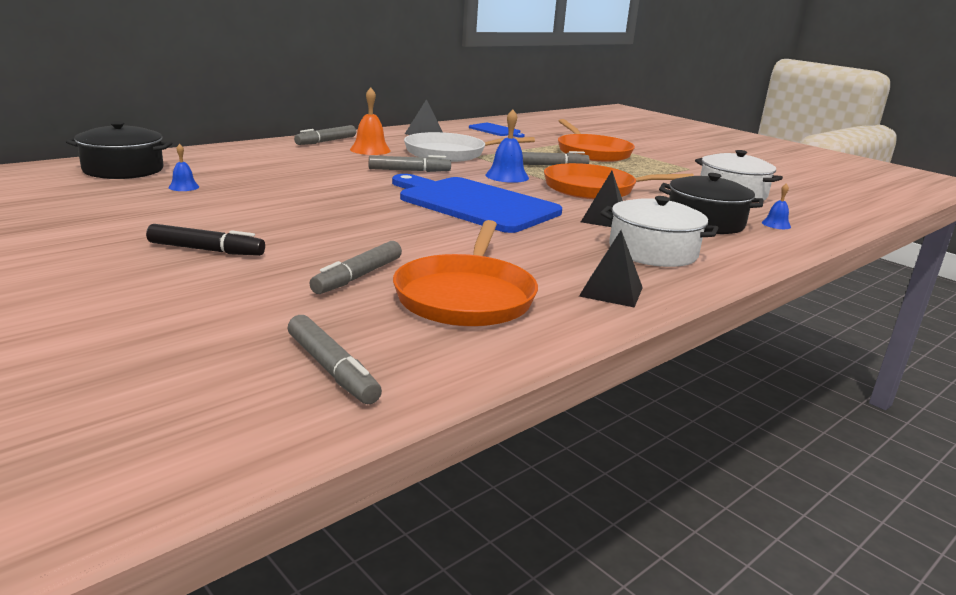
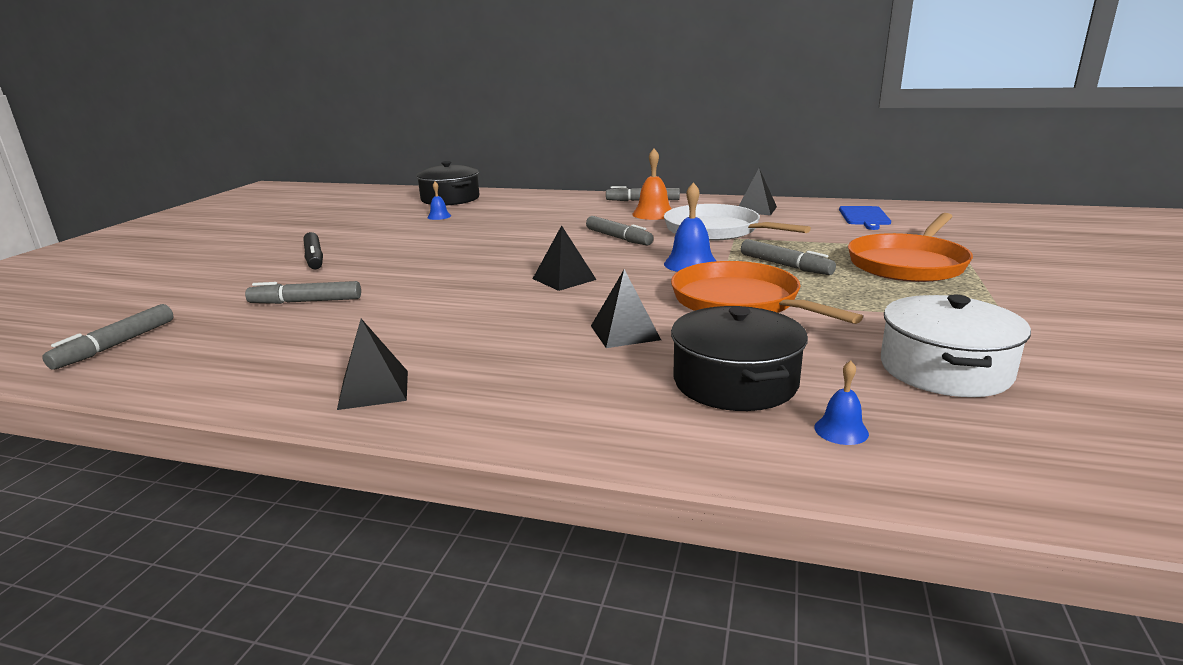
camera: 60 degrees right, 0 degrees up
(466, 296) = (296, 341): orange pan -> none
(474, 204) = (564, 279): blue cutting board -> black pyramid
(652, 251) = (544, 379): white pot -> none

